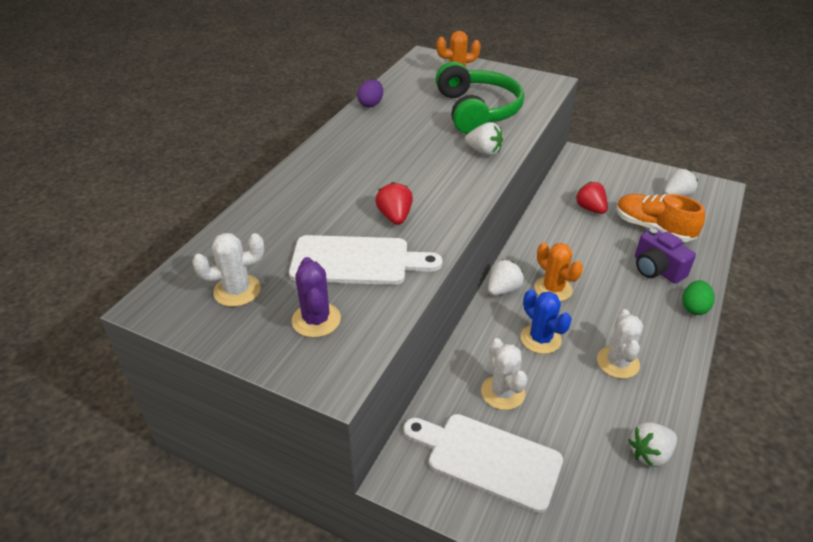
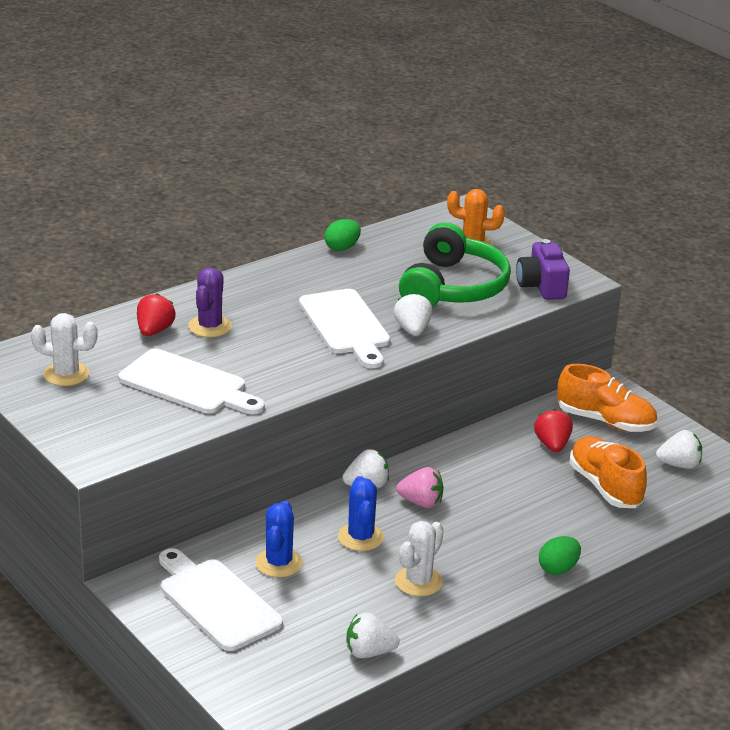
camera: 25 degrees right, 10 degrees down
(316, 320) = (113, 416): purple cactus -> purple cactus (210, 326)
(371, 104) = (342, 248): purple egg -> green egg
(395, 217) = (258, 360): red strawberry -> red strawberry (154, 331)
(433, 164) = (346, 326): none -> white cutting board
(484, 152) = (412, 330): white strawberry -> white strawberry turned 150 degrees counterclockwise
(503, 392) = (278, 563): white cactus -> blue cactus
(553, 289) = (421, 502): orange cactus -> pink strawberry
(603, 179) = (605, 421): none -> orange shoe
(656, 269) = (559, 524): purple camera -> purple camera (541, 286)

